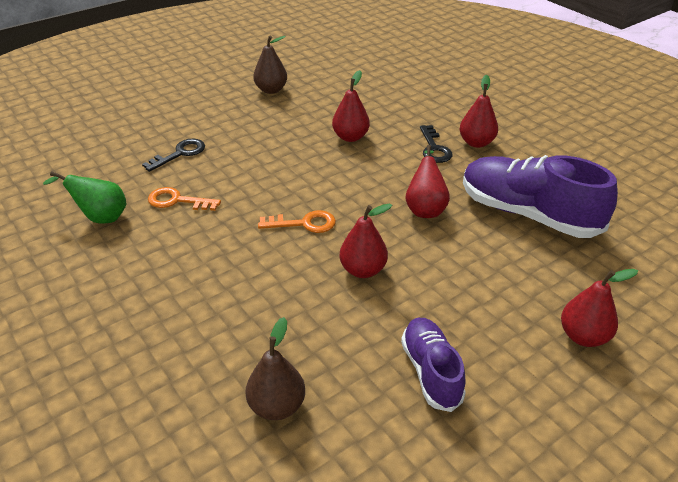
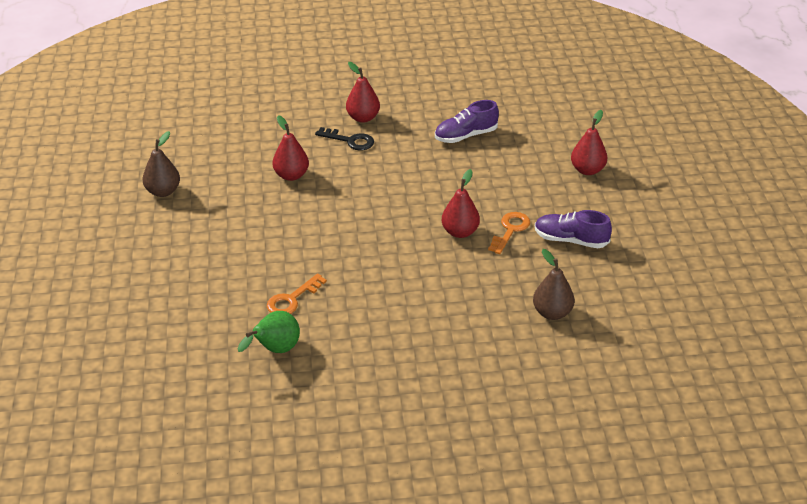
camera: 60 degrees left, 0 degrees up
(180, 154) = (218, 279): black key -> none
(304, 223) = (384, 241): orange key -> orange key (510, 230)
(425, 208) = (419, 177): red pear -> none
(528, 214) = (466, 136): purple shoe -> purple shoe, size x0.58

